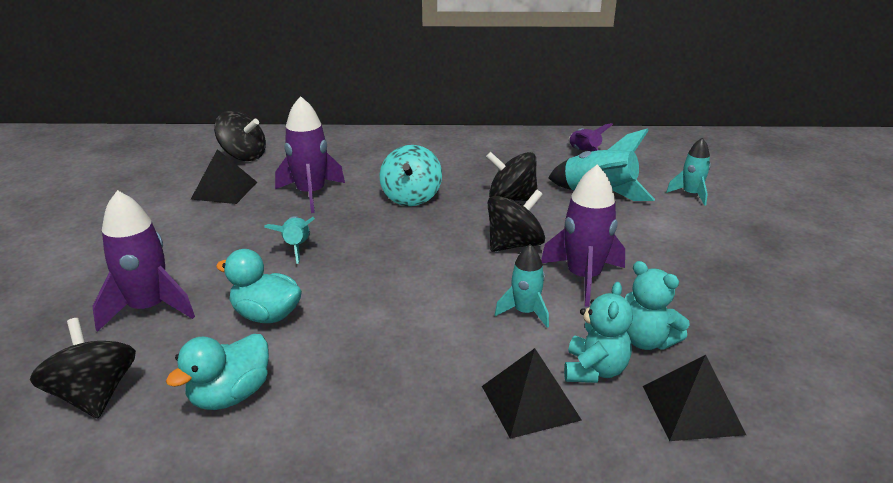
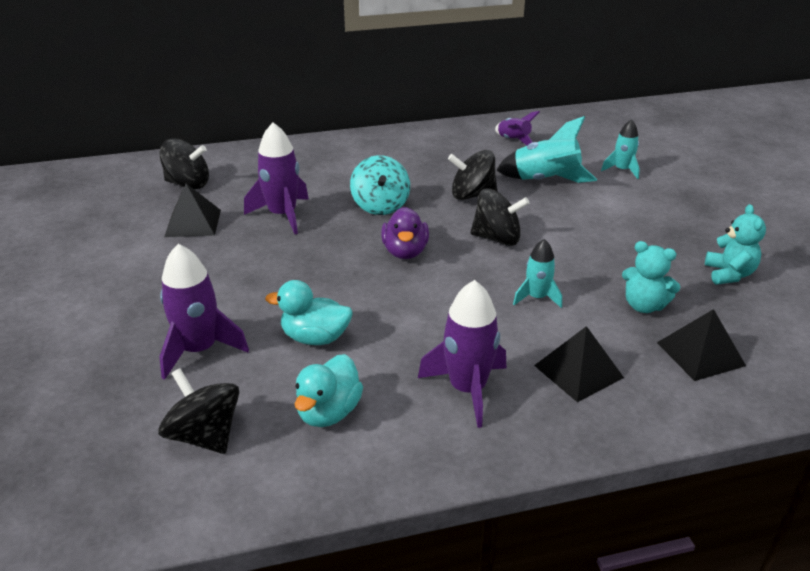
camera: 15 degrees left, 5 degrees up
(296, 247) = (302, 270): turquoise rocket -> none
(409, 244) = (405, 252): none -> purple duck
(514, 245) = (497, 238): black spinning top -> black spinning top turned 60 degrees clockwise
(583, 277) = (569, 259): purple rocket -> purple rocket (467, 389)
(594, 370) = (615, 336): turquoise teddy bear -> turquoise teddy bear (729, 274)

